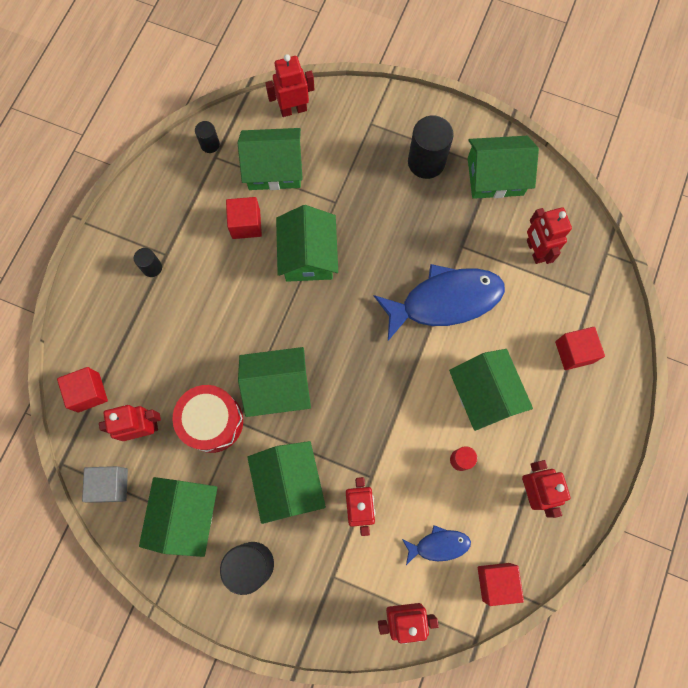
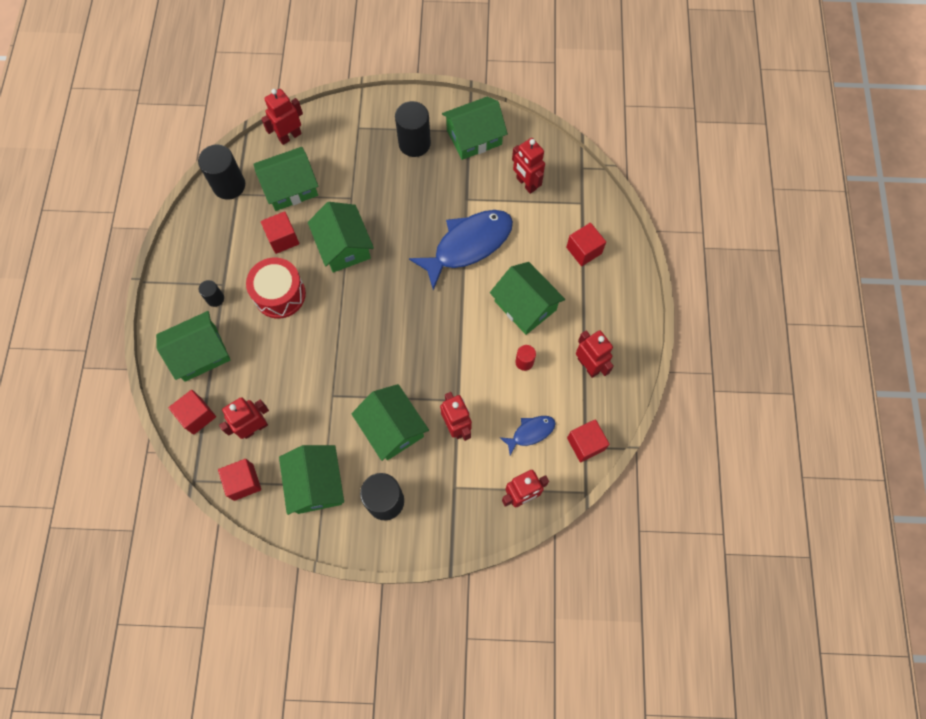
camera: 20 degrees left, 5 degrees down
(111, 485) = (243, 482): grey cube -> red cube
(210, 144) = (229, 185): black cylinder -> black cylinder, size x1.93
(212, 421) = (311, 402): red drum -> red drum (280, 294)
(277, 386) = (356, 356): green house -> green house (200, 353)

